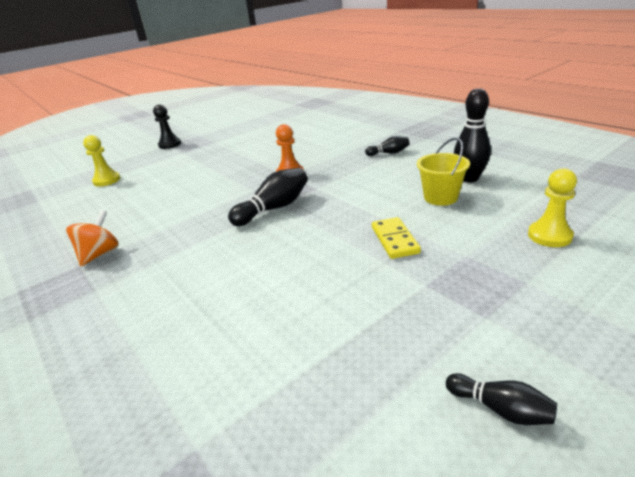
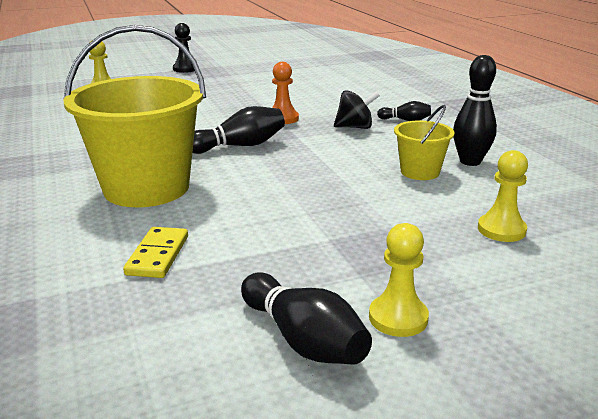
camera: 15 degrees right, 5 degrees down
(100, 254) = (55, 149): orange spinning top -> none
(220, 275) = (146, 188): none -> yellow bucket
(355, 168) = (355, 127): none -> black spinning top
(394, 240) = (334, 197): yellow domino -> yellow domino (157, 255)
(500, 409) = (303, 340): black bowling pin -> black bowling pin, size x1.72
(555, 353) = (398, 318): none -> yellow pawn

